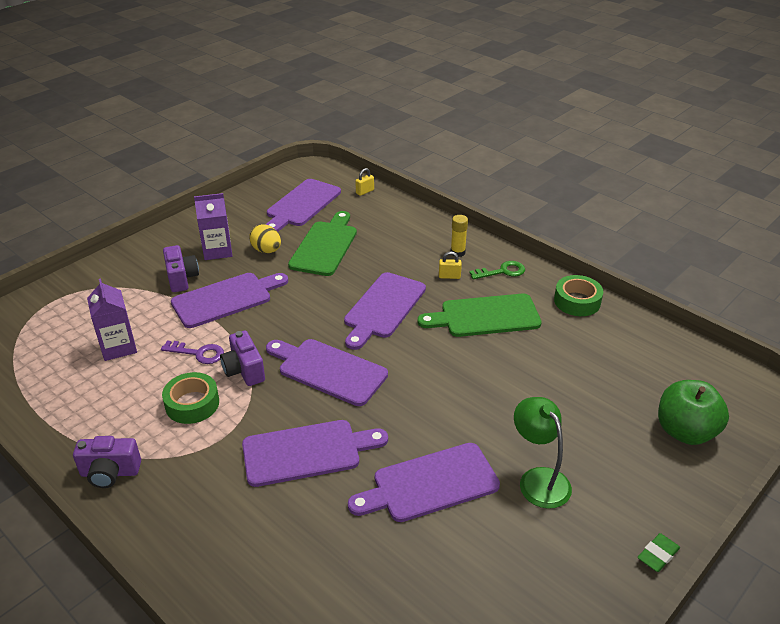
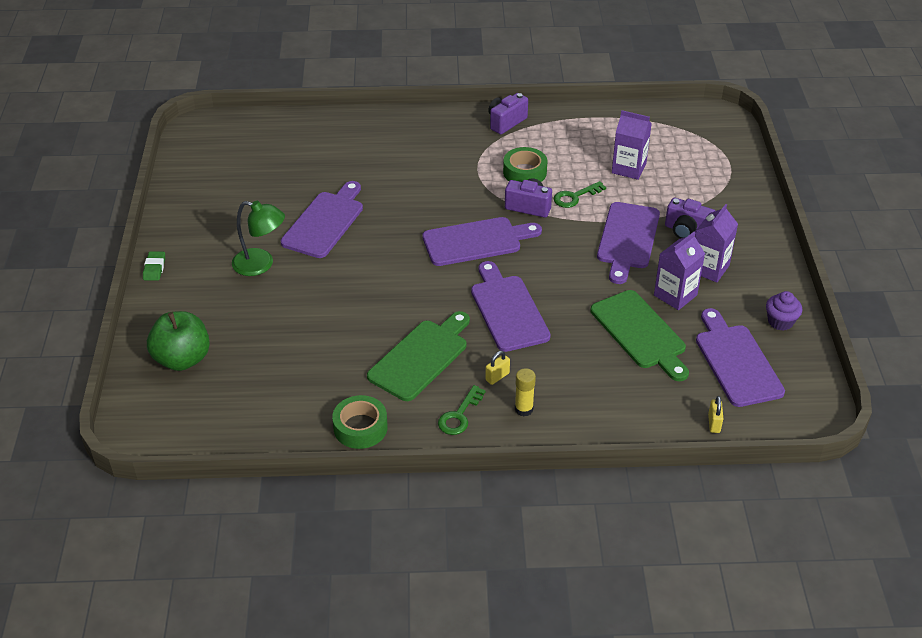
camera: 135 degrees right, 5 degrees up
(198, 353) = (575, 197): purple key -> green key
(241, 205) = (780, 322): none -> purple cupcake
(266, 250) = (675, 295): yellow egg -> purple carton
(307, 452) = (418, 193): purple cutting board -> none

